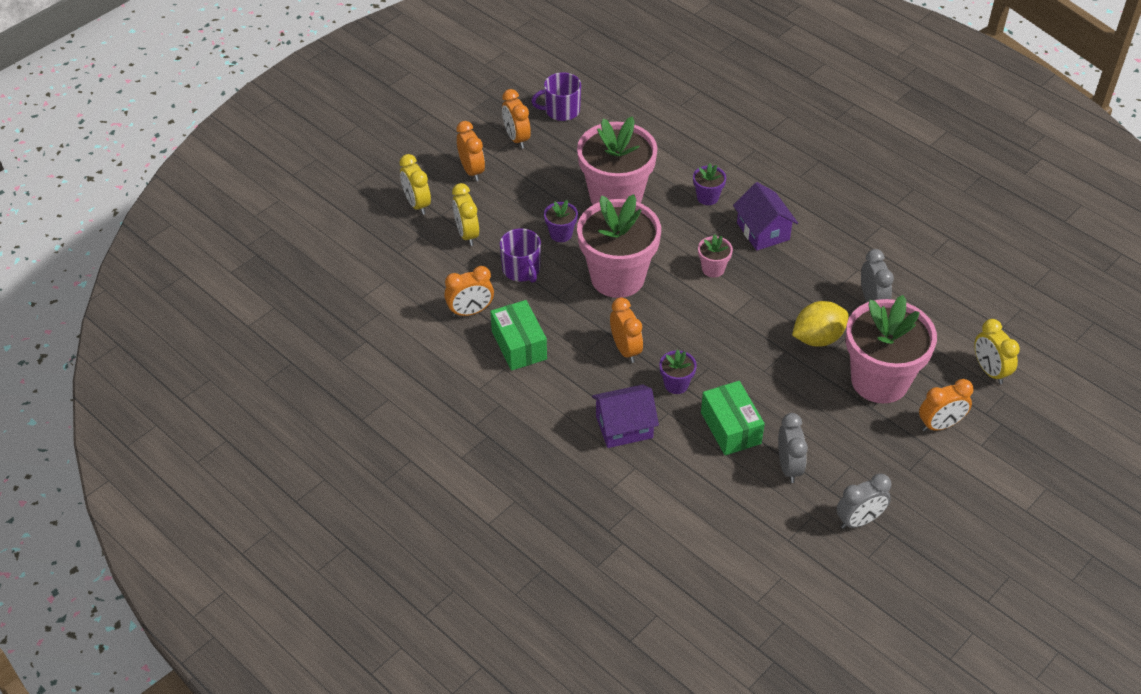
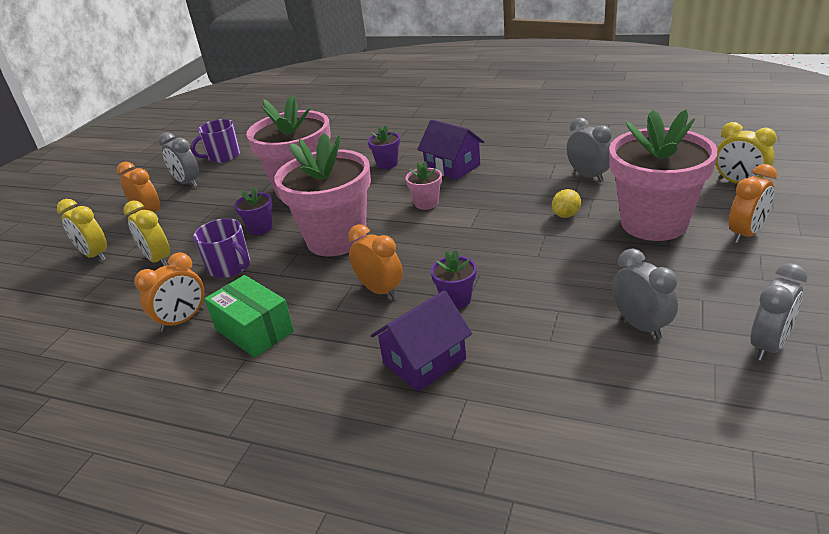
camera: 20 degrees left, 15 degrees down
(516, 138) = (187, 183): orange clock -> grey clock
(730, 428) = (546, 315): green box -> none
(817, 338) = (566, 215): yellow lemon -> yellow lemon, size x0.57

